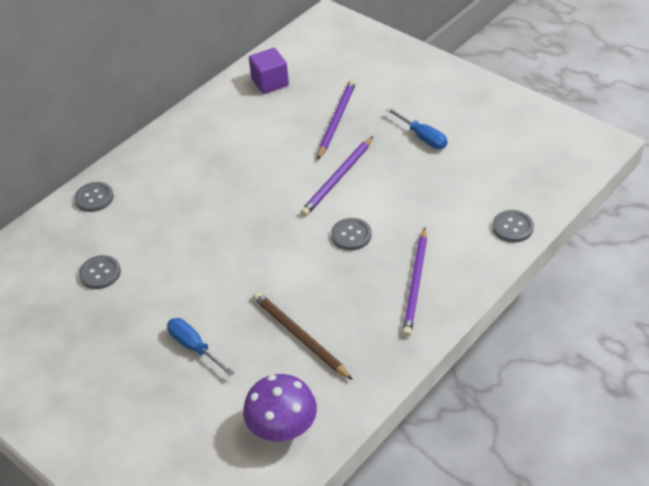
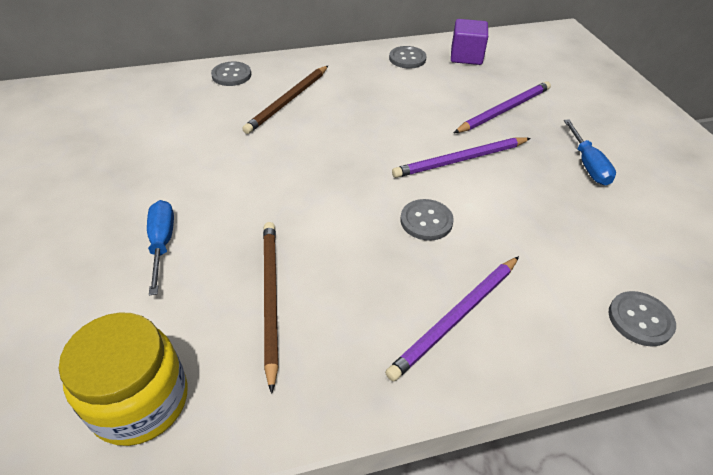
camera: 30 degrees right, 0 degrees up
(100, 273) = (167, 132): grey button -> grey button (407, 59)
(167, 197) = (288, 101): none -> brown pencil
(283, 429) = (140, 401): purple mushroom -> yellow jar

